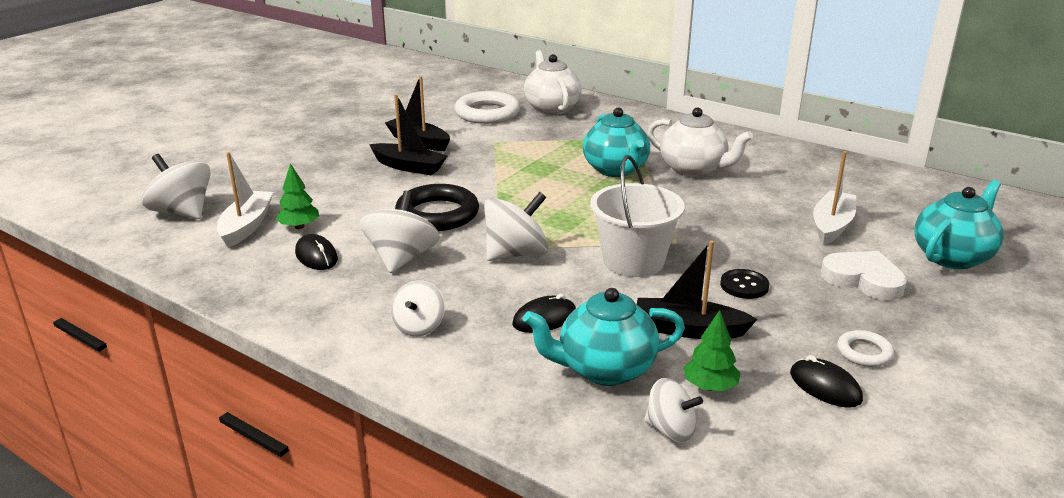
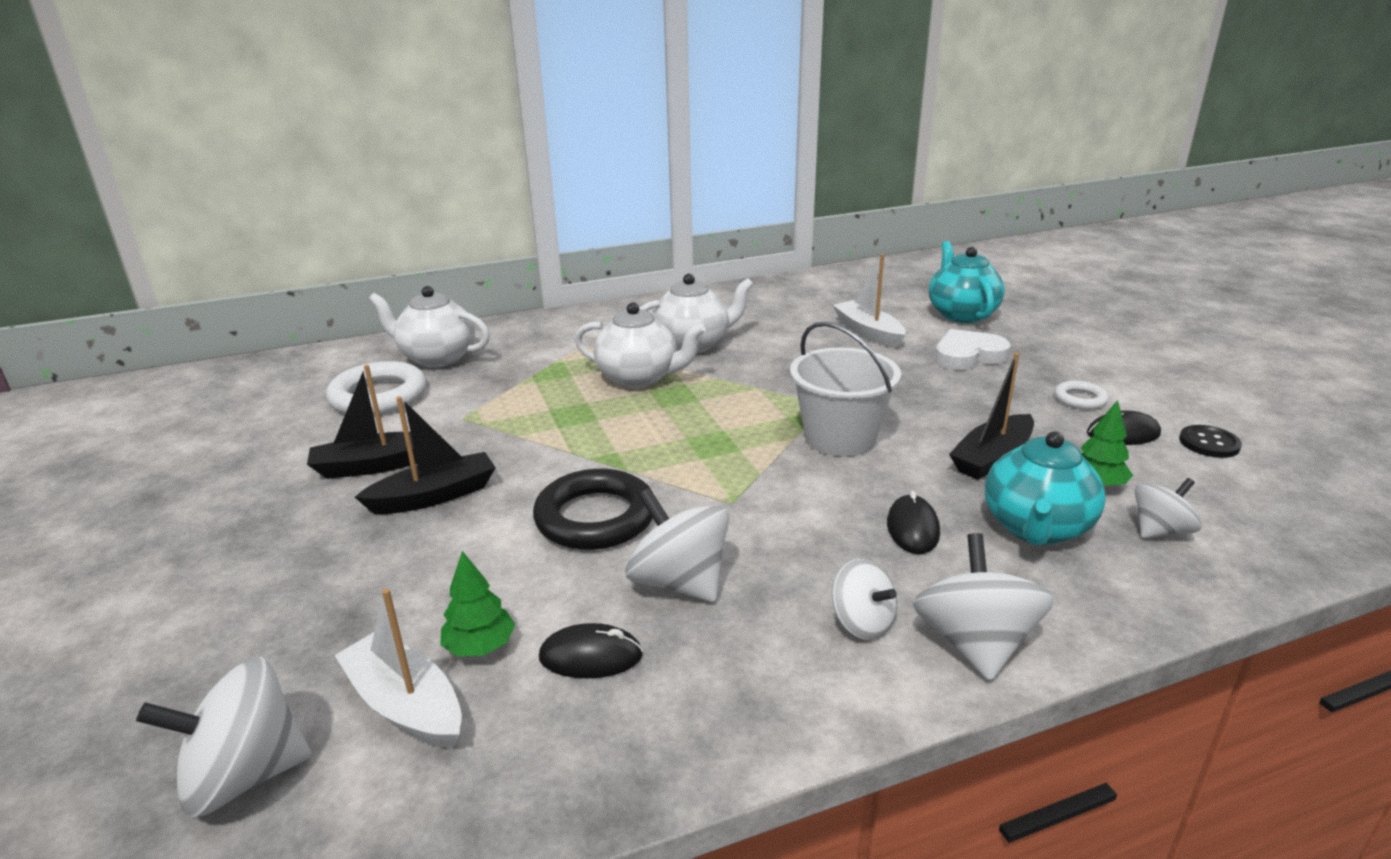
camera: 55 degrees left, 0 degrees up
(516, 254) = (755, 497): white spinning top -> white spinning top (974, 644)
(616, 170) = (639, 378): turquoise teapot -> white teapot
(744, 285) = (935, 404): black button -> black button (1209, 443)

